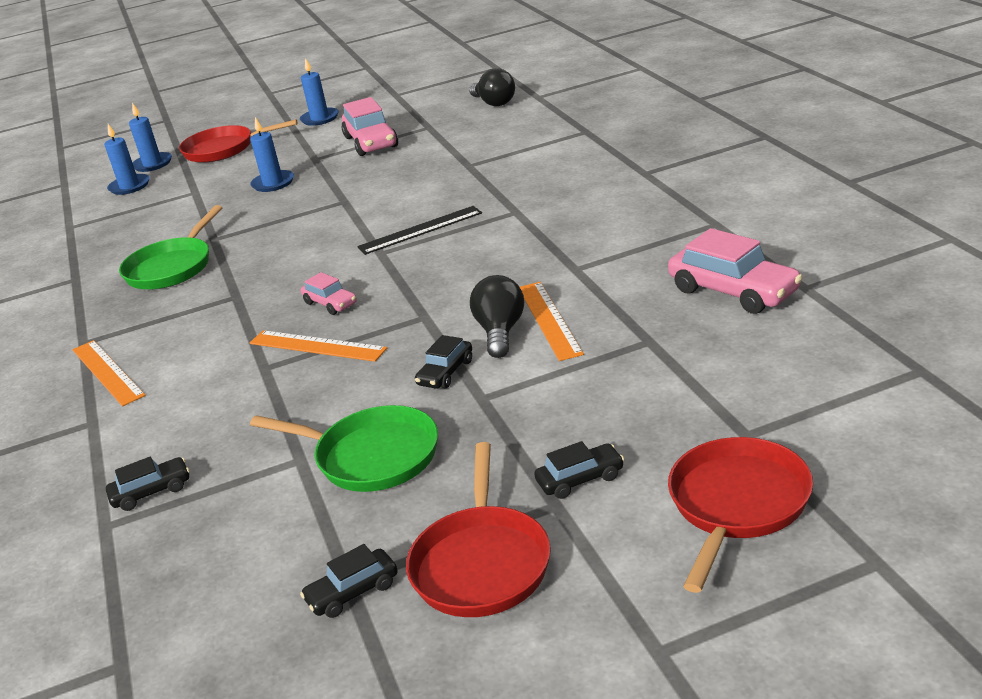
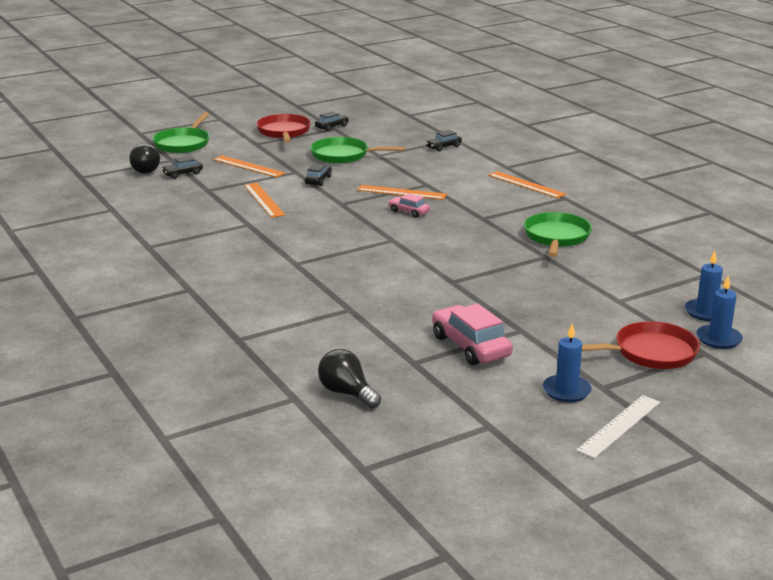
camera: 165 degrees right, 5 degrees down
(273, 183) = (541, 304): blue candle -> none
(303, 102) = (619, 426): none -> white ruler
(420, 230) = (369, 254): black ruler -> none
(500, 332) = (292, 195): black light bulb -> black light bulb (146, 170)
(574, 413) = (248, 166): none -> orange ruler
(580, 479) = (246, 149): black car -> black car (183, 174)
(733, 291) = (153, 209): pink car -> none
(737, 504) = (183, 143): red pan -> green pan

